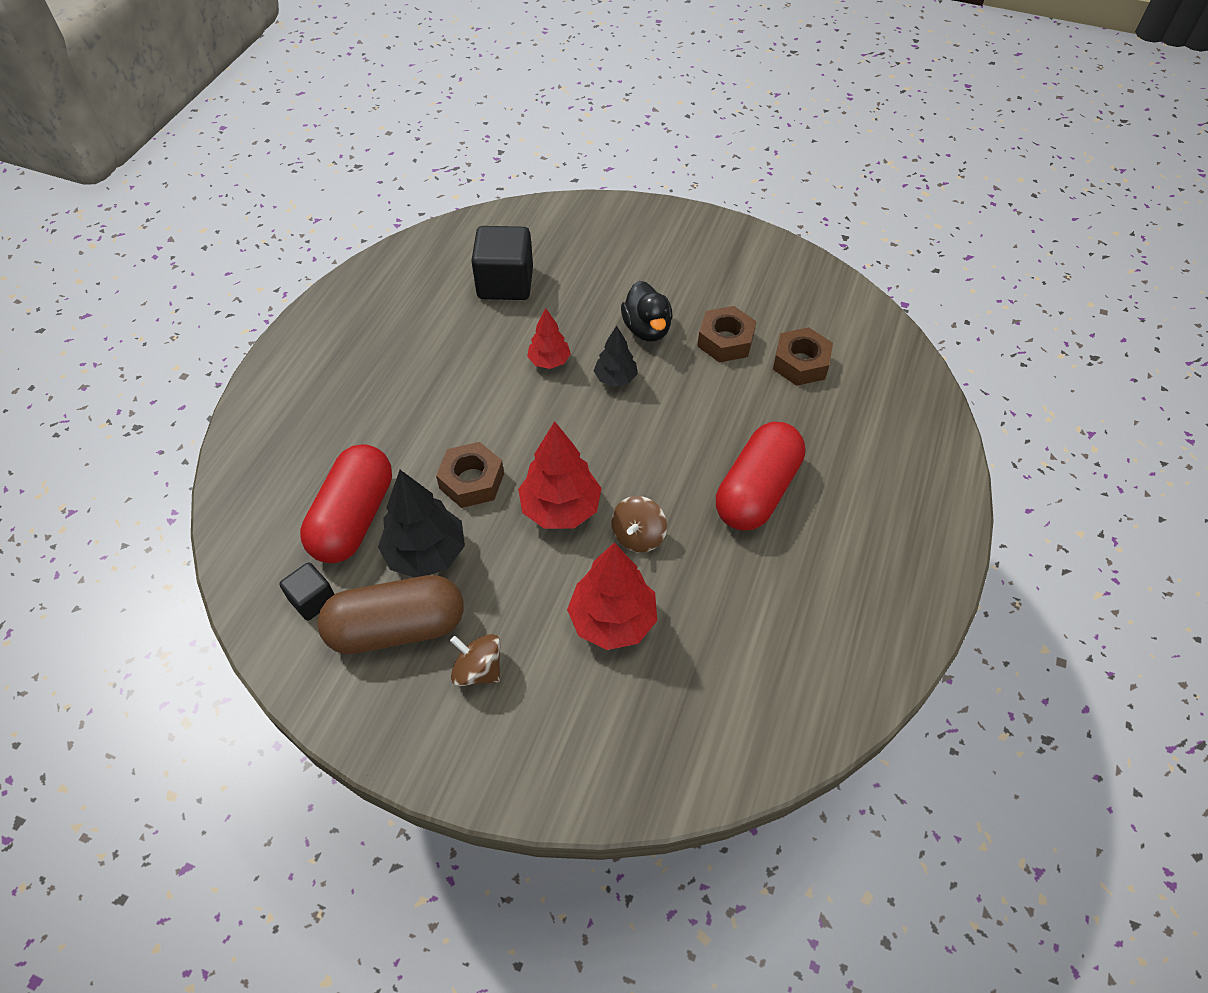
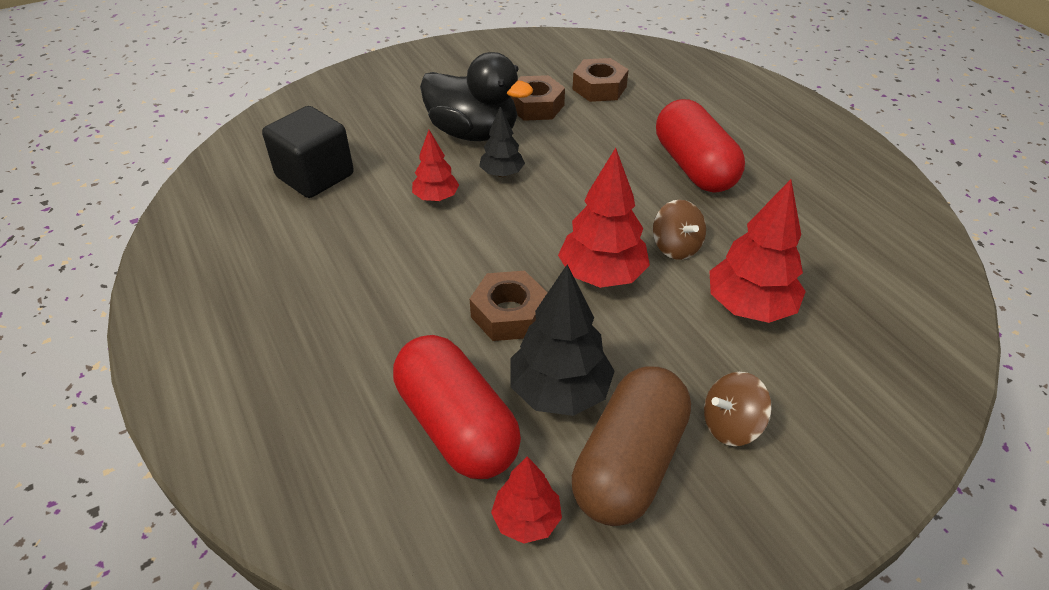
camera: 50 degrees left, 10 degrees down
(313, 600) = (527, 519): black cube -> red tree
(647, 329) = (474, 133): black duck -> black duck, size x1.52

